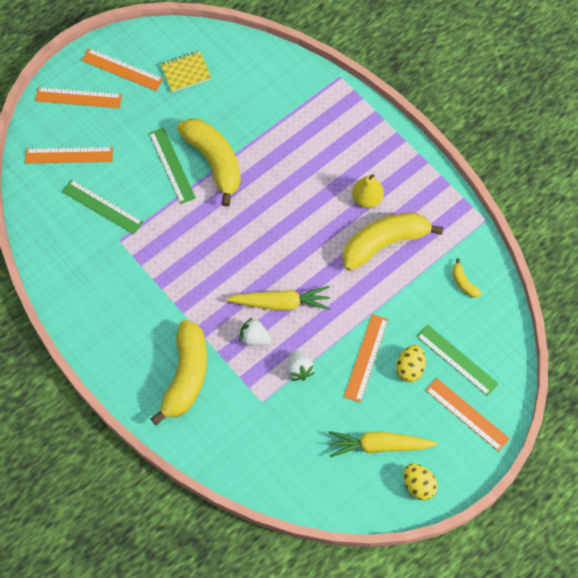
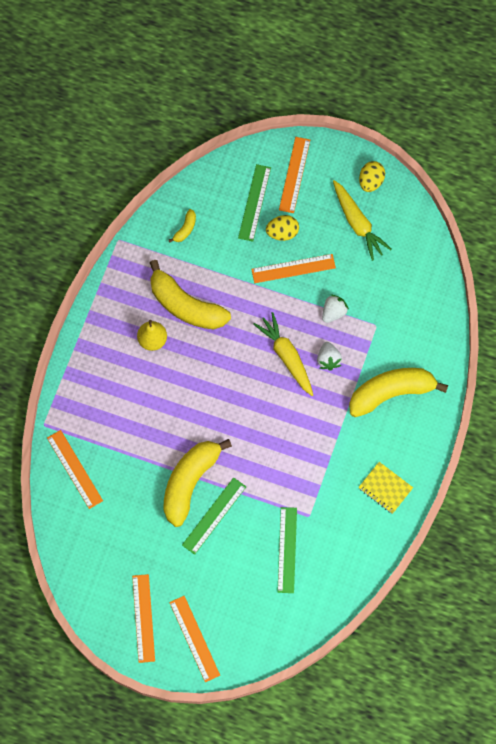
camera: 120 degrees left, 5 degrees up
(69, 155) = (255, 609): orange ruler -> orange ruler (74, 469)
(186, 72) = (114, 559): yellow notebook -> yellow notebook (385, 488)

